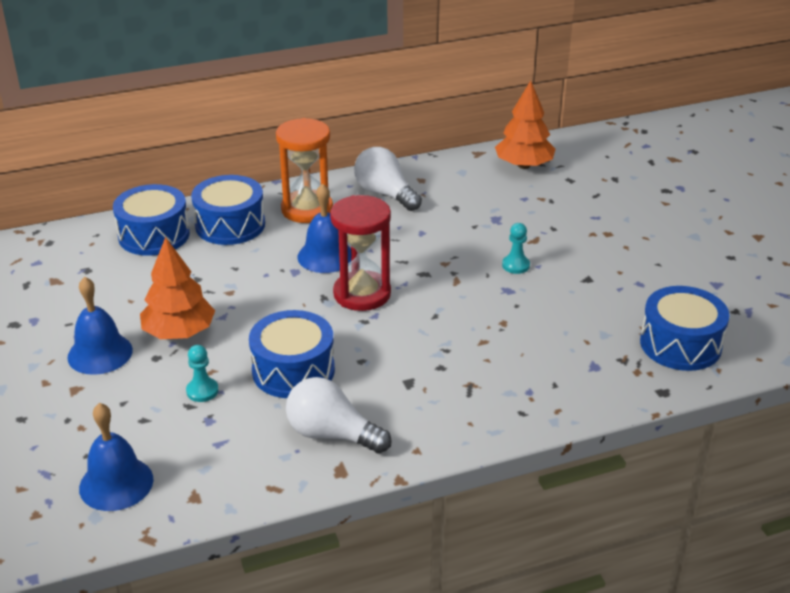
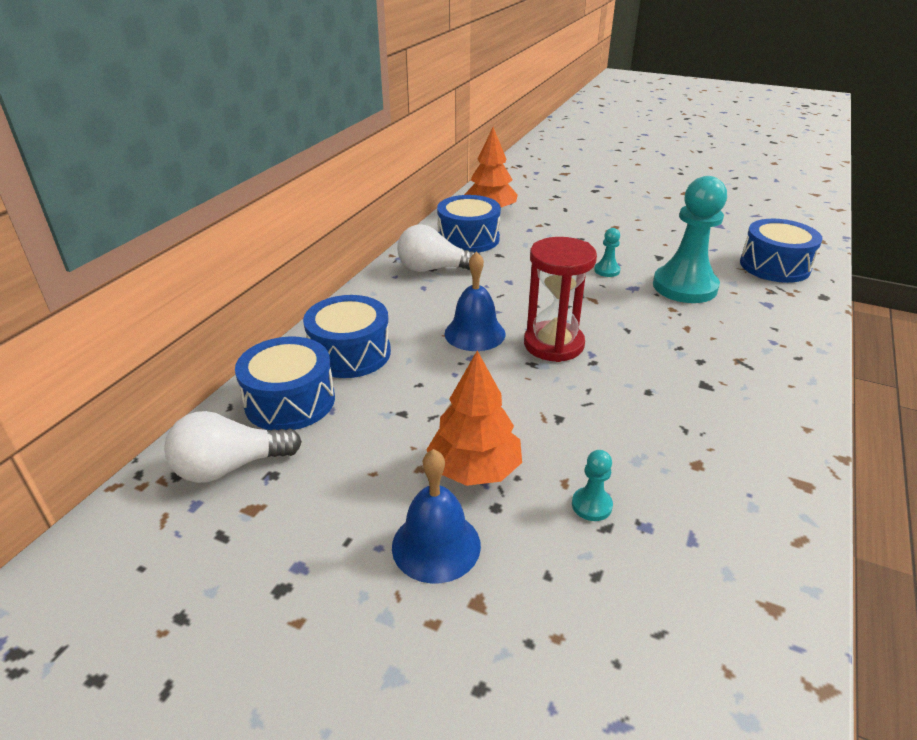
camera: 45 degrees left, 0 degrees up
(116, 483) = (697, 663): blue bell -> none
(293, 370) = (622, 433): blue drum -> blue drum (468, 239)
(307, 209) = (394, 308): orange hourglass -> none
(332, 434) = (743, 461): white light bulb -> white light bulb (230, 467)
(552, 313) = (684, 287): none -> turquoise pawn

